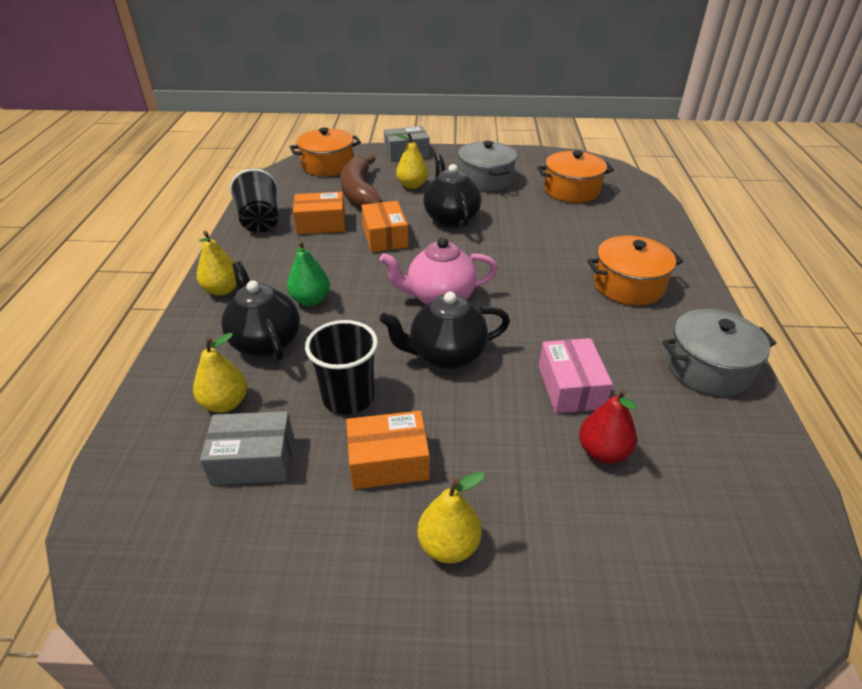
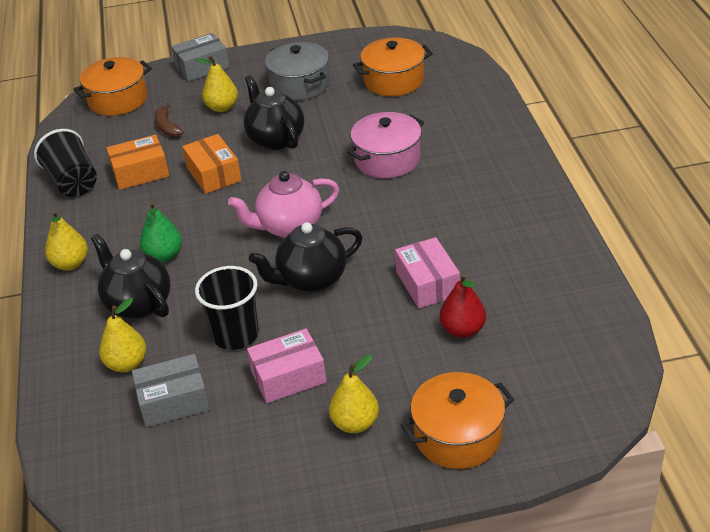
camera: 10 degrees left, 0 degrees up
(359, 192) = (167, 127): brown banana -> brown banana, size x0.51
(388, 461) = (288, 377): orange box -> pink box
(552, 254) = (387, 159): none -> pink pot
(628, 285) = (465, 177): orange pot -> orange pot (458, 436)
(708, 368) = (543, 241): grey pot -> none

